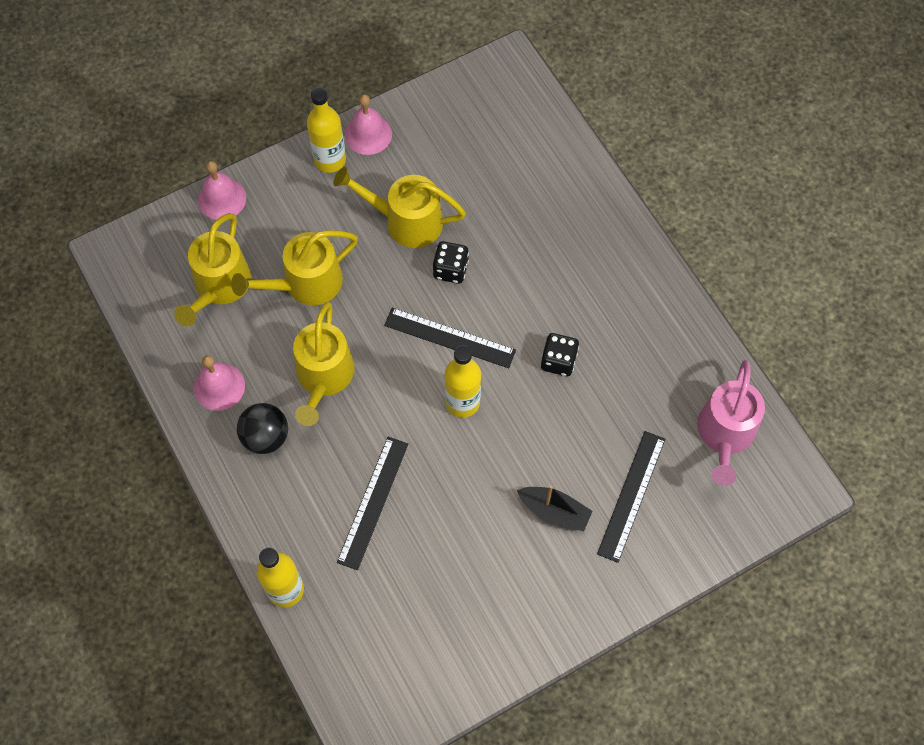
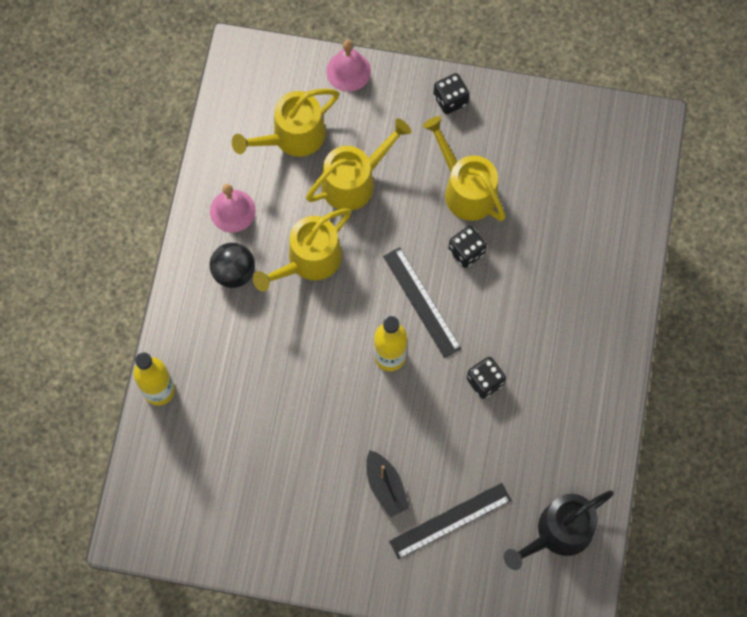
camera: 40 degrees right, 5 degrees up
(306, 283) = (354, 181): yellow watering can -> yellow watering can turned 135 degrees clockwise
(330, 160) = (450, 100): yellow bottle -> black dice
(368, 134) = (495, 100): pink bell -> none
(373, 502) = (267, 377): black ruler -> none
(725, 434) = (558, 533): pink watering can -> black watering can

